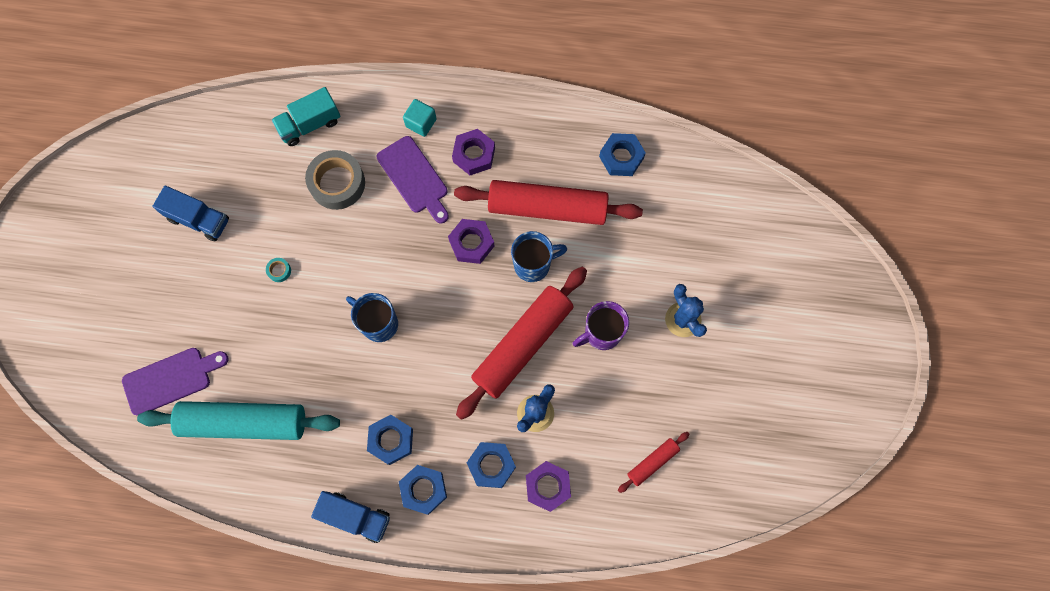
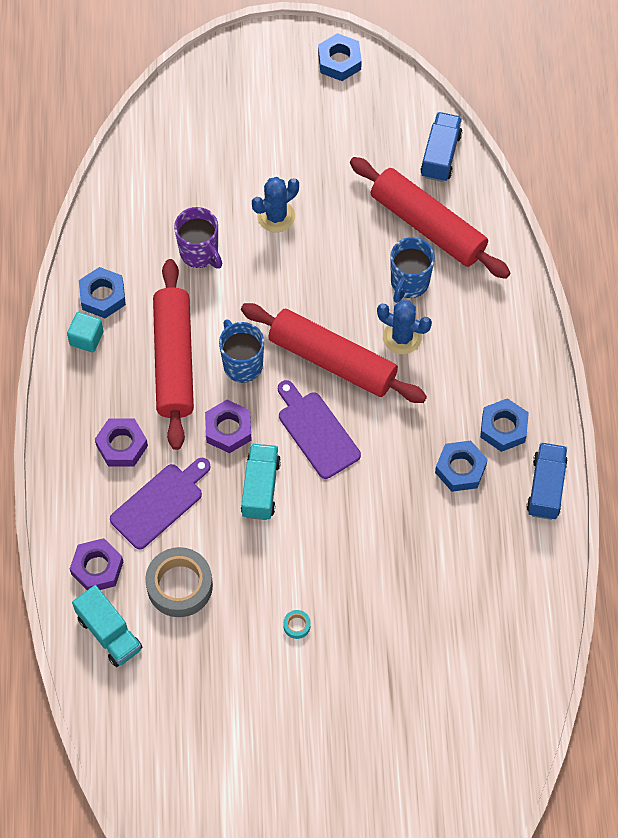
camera: 100 degrees left, 10 degrees down
(171, 379) = (445, 713): purple cutting board -> purple cutting board (316, 431)
(198, 219) = (250, 732): blue truck -> blue truck (440, 155)
(244, 422) = (474, 622): turquoise rolling pin -> none
(379, 323) = (337, 506): blue mug -> blue mug (409, 283)
(410, 261) = (260, 488): none -> turquoise truck
(421, 123) = (90, 509): turquoise cube -> turquoise cube (86, 338)
(491, 465) = (464, 369): blue nut -> blue nut (339, 61)
(548, 486) = (473, 314): purple nut -> purple nut (97, 568)
(601, 333) = (305, 288): purple mug -> purple mug (199, 253)
(652, 462) = (427, 226): red rolling pin -> red rolling pin, size x2.19

